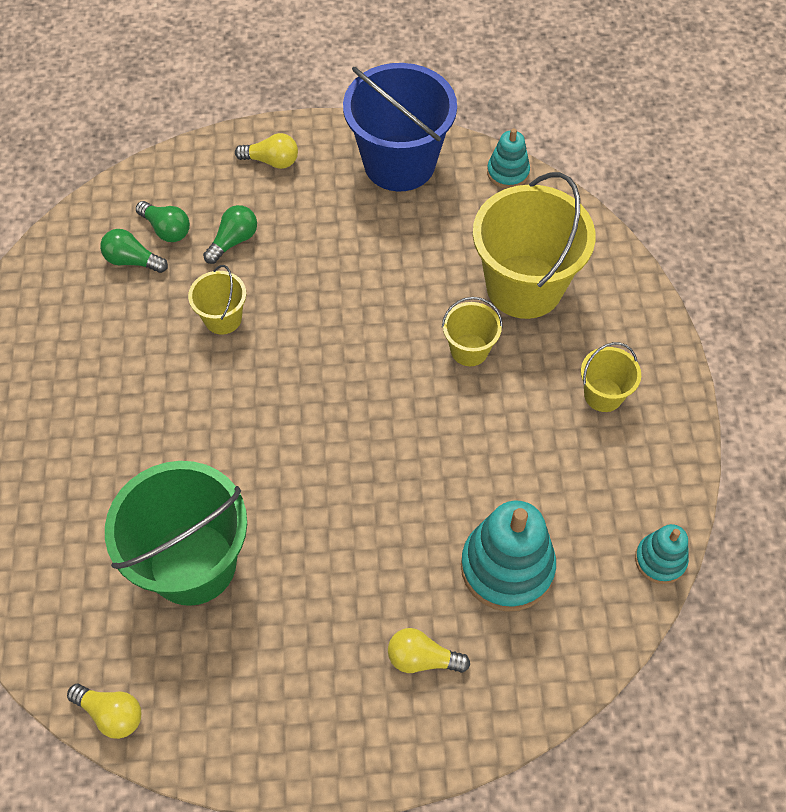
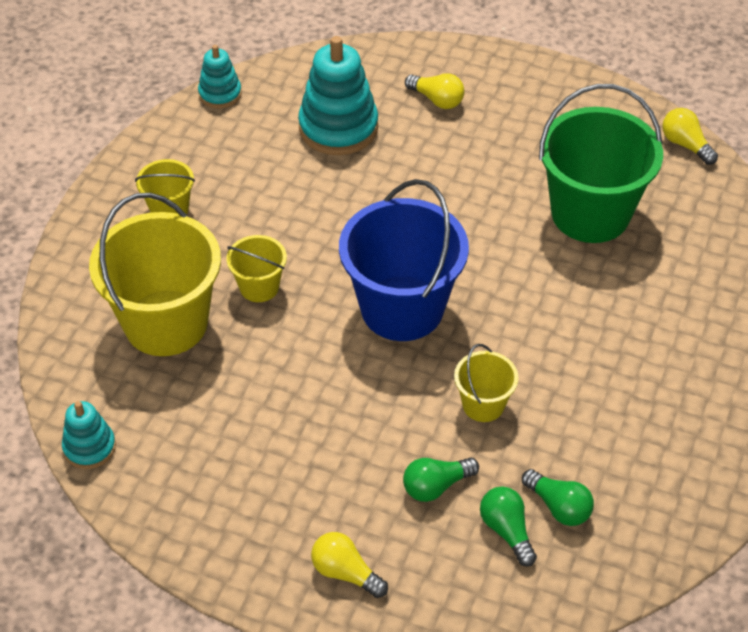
camera: 155 degrees left, 10 degrees down
(399, 163) = (199, 508): blue bucket -> blue bucket (402, 308)

